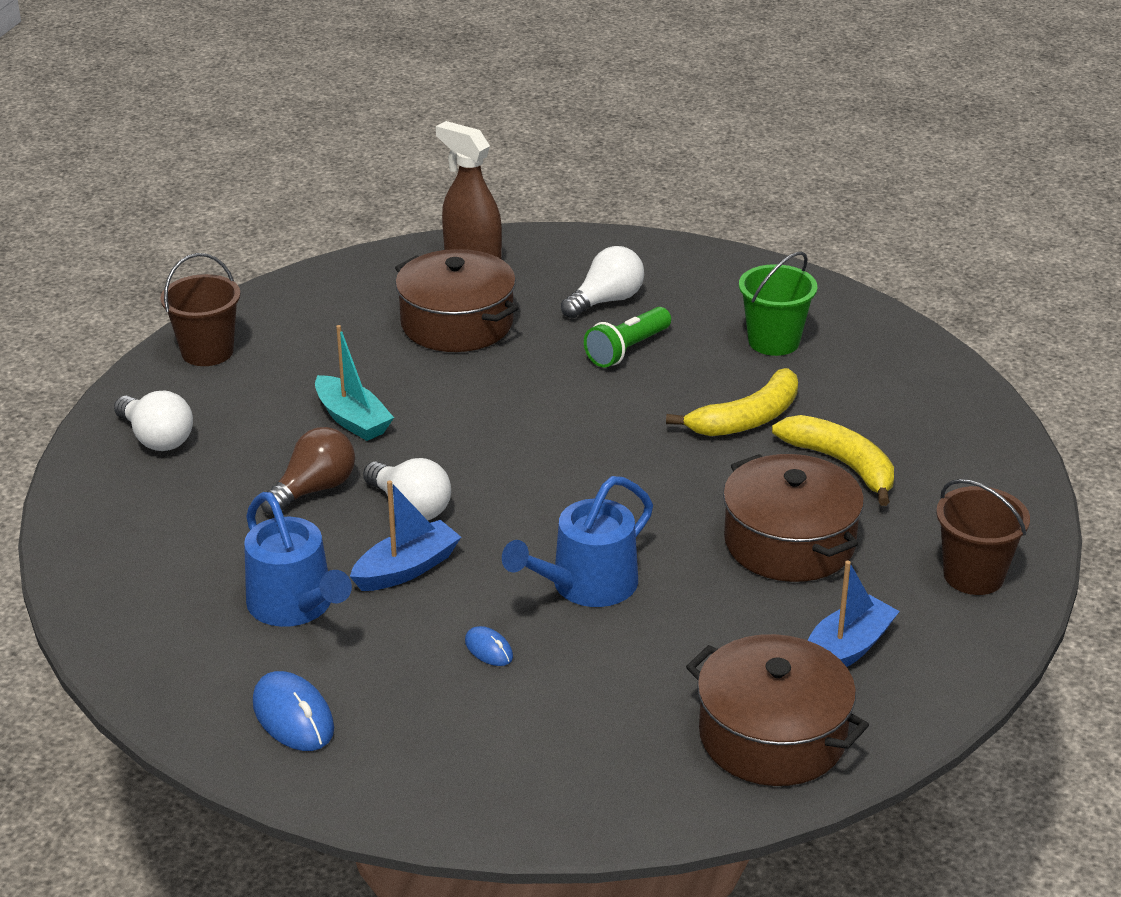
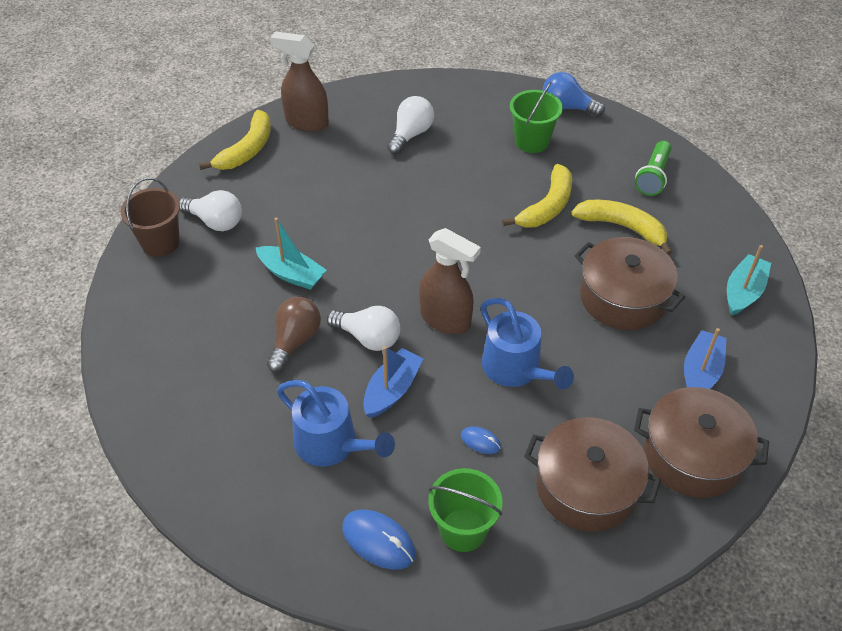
camera: 20 degrees left, 15 degrees up
(157, 439) = (161, 327): white light bulb -> white light bulb (215, 221)
(375, 276) = (247, 150): none -> yellow banana
(407, 733) = (463, 530): none -> green bucket
(457, 323) = (322, 176): brown pot -> brown pot (586, 487)
(525, 511) = (445, 319): none -> brown spray bottle
(586, 585) = (516, 369): blue watering can -> blue watering can turned 60 degrees counterclockwise
(627, 350) = (444, 170): green flashlight -> green flashlight (653, 177)
(852, 312) = (567, 107): none -> blue light bulb
(973, 575) = (743, 292): brown bucket -> turquoise boat

